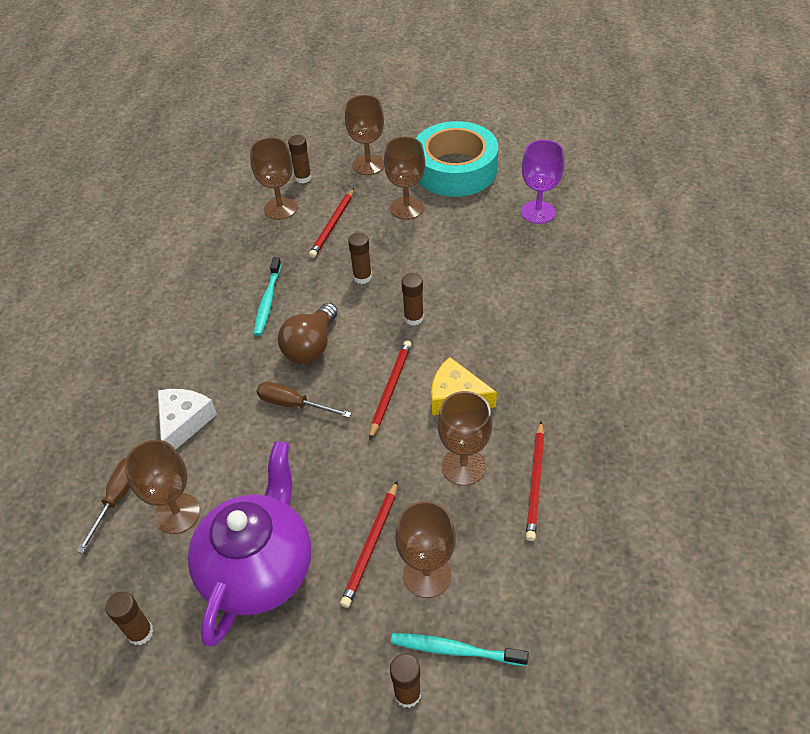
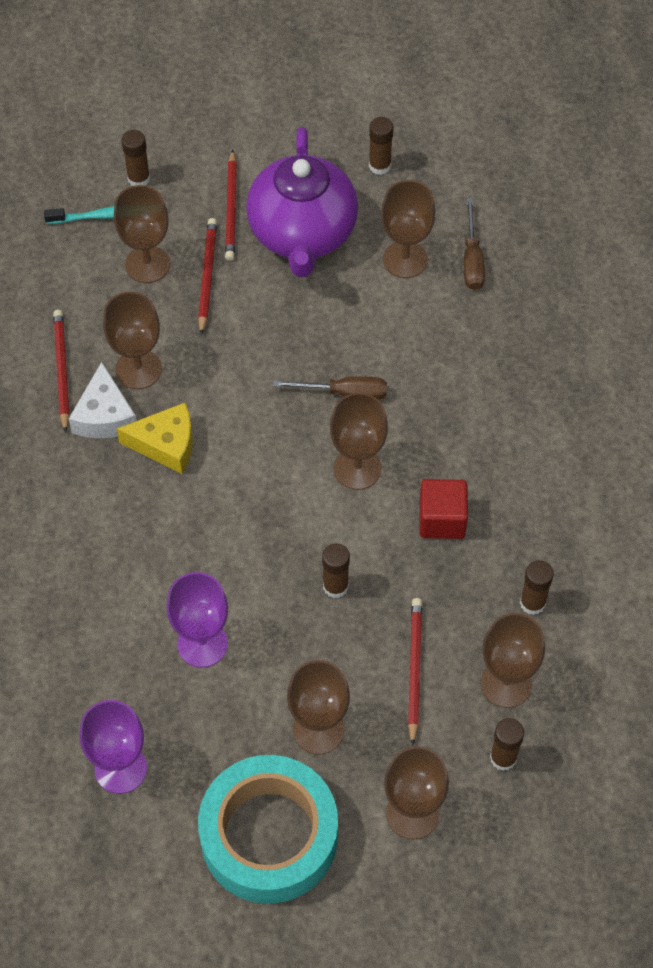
camera: 160 degrees right, 10 degrees up
(184, 422) = (453, 346): white cheese -> white cheese (104, 415)
(268, 301) = (442, 519): turquoise toothbrush -> red cube
(311, 346) = (357, 468): brown light bulb -> brown goblet
(390, 389) = (243, 436): red pencil -> red pencil (231, 208)
(413, 318) = (247, 538): brown glue stick -> brown glue stick (532, 603)
(466, 263) = (202, 644): none -> purple goblet

